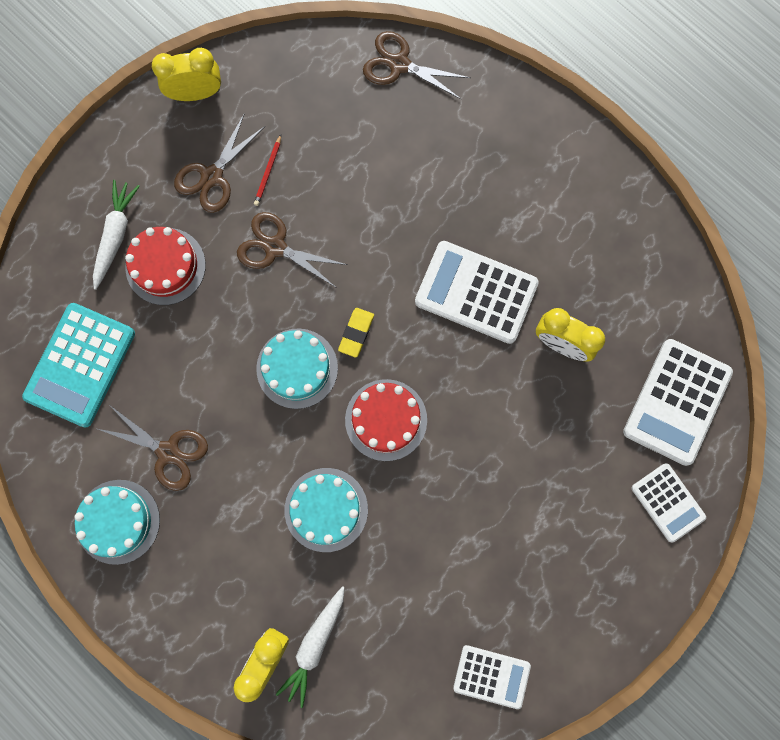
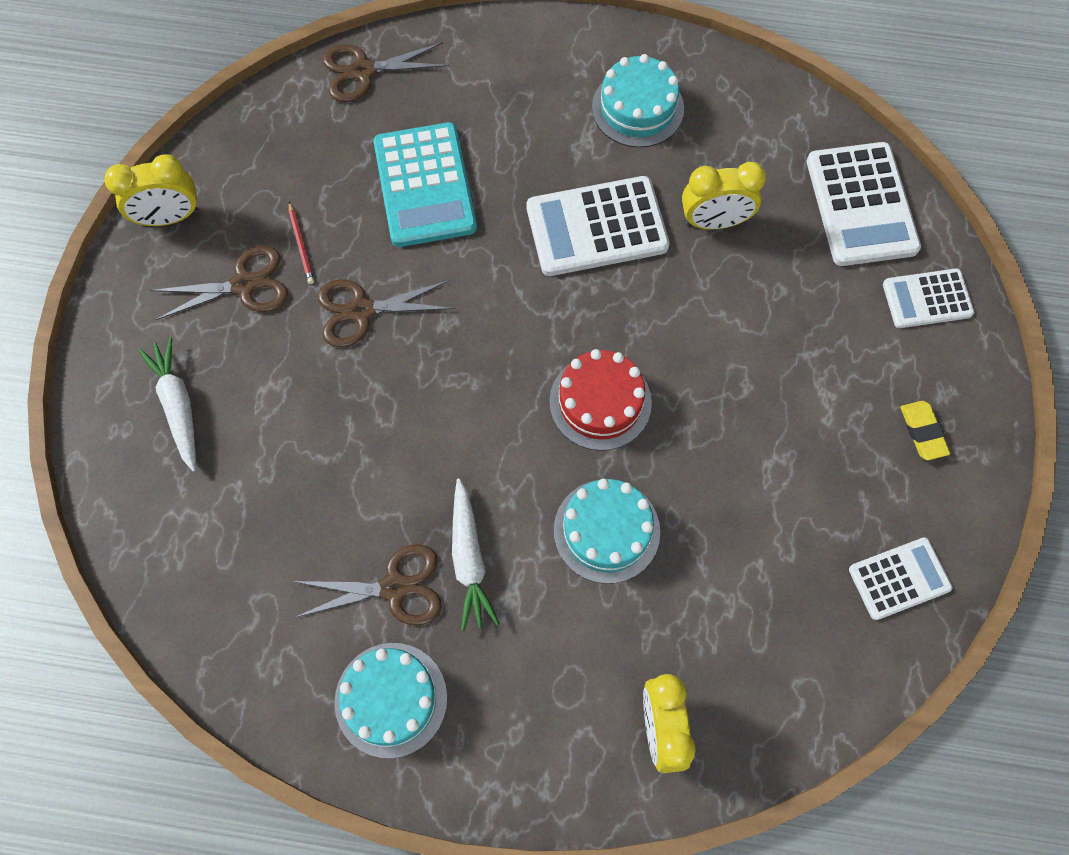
camera: 35 degrees left, 10 degrees down
(80, 365) = (230, 563): turquoise calculator -> turquoise calculator (424, 186)
(165, 266) = (256, 402): red cake -> none
(196, 93) = (169, 217): yellow clock -> yellow clock turned 150 degrees counterclockwise
(212, 176) = (244, 285): brown scissors -> brown scissors turned 105 degrees counterclockwise
(297, 368) = (471, 412): turquoise cake -> turquoise cake (637, 108)
(315, 644) = (699, 677): white carrot -> white carrot (469, 559)
(356, 333) = (507, 339): yellow eraser -> yellow eraser (922, 432)
(667, 502) = (927, 299): white calculator -> white calculator turned 150 degrees clockwise

